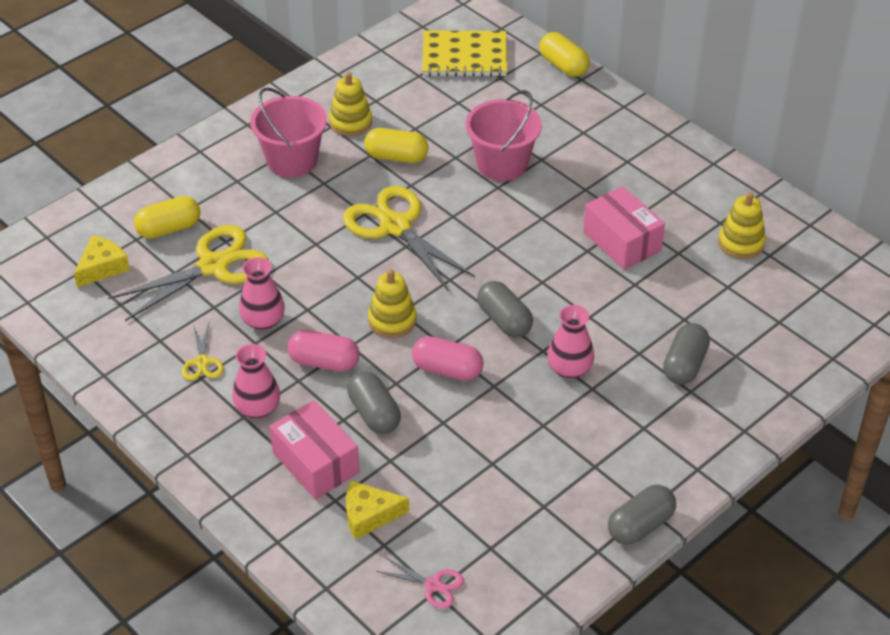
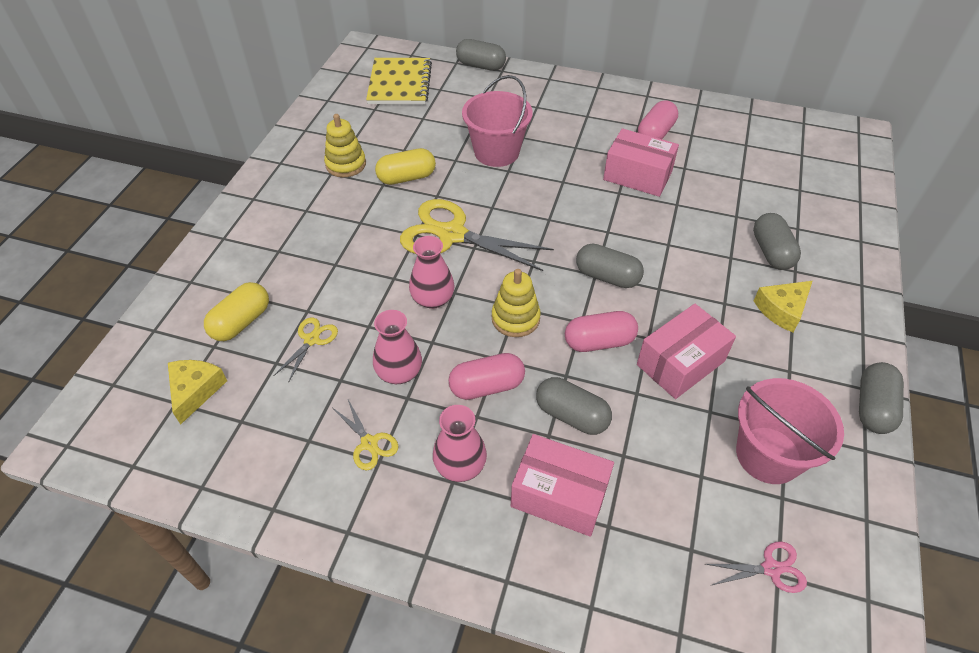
camera: 30 degrees left, 5 degrees up
(213, 266) = (311, 340): yellow scissors -> yellow scissors, size x0.46
(292, 160) = (317, 214): pink bucket -> pink bucket (768, 455)
(369, 515) = (652, 525): yellow cheese -> yellow cheese (782, 310)
(464, 56) = (400, 83): yellow notebook -> yellow notebook turned 60 degrees counterclockwise
(503, 417) = (680, 363): none -> pink box
(563, 66) = (481, 66): yellow capsule -> grey capsule
(569, 369) = (693, 295): pink vase -> pink vase (433, 299)
(682, 206) = (655, 133): none -> pink capsule
(741, 243) = (719, 144): yellow stacking toy -> none

